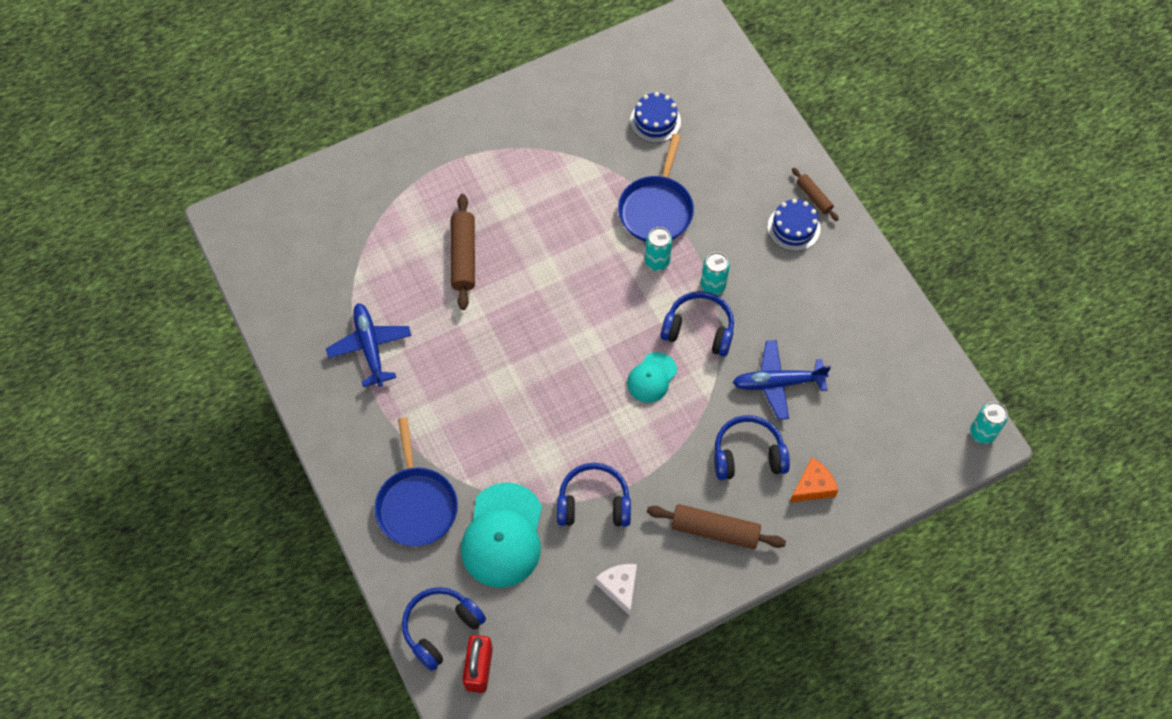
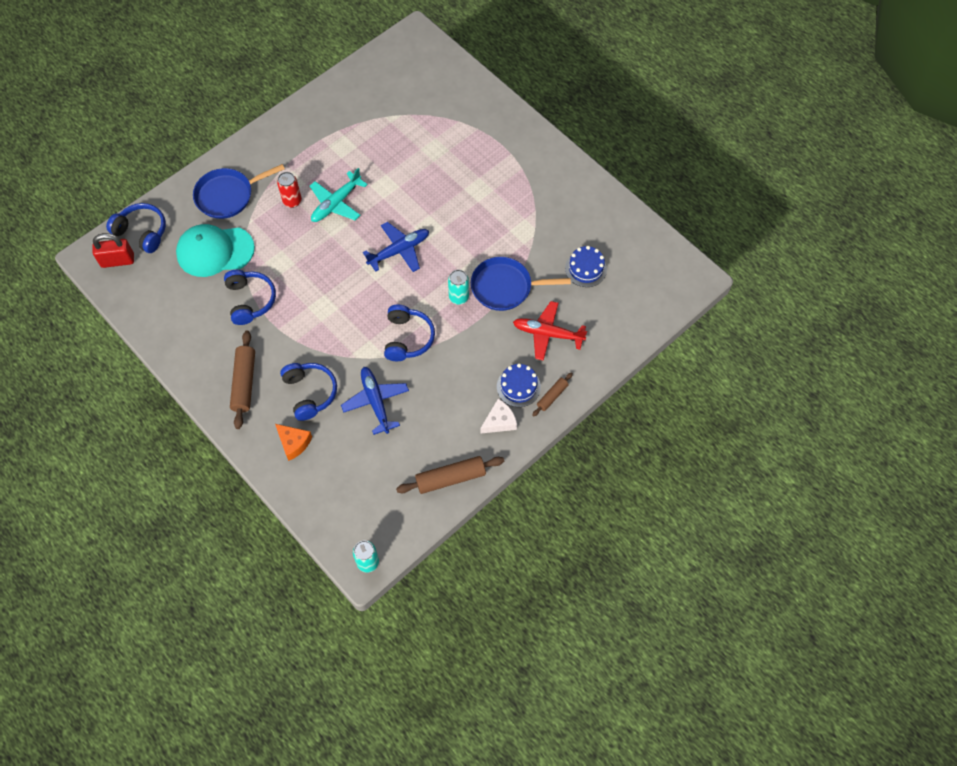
camera: 75 degrees right, 0 degrees up
(370, 347) = (339, 139): blue plane -> blue plane (399, 251)
(453, 424) = (292, 201): none -> red can
(464, 256) = (426, 174): brown rolling pin -> brown rolling pin (450, 478)
(474, 370) = (336, 203): none -> turquoise plane
(619, 587) = (189, 331): white cheese -> white cheese (499, 421)
(651, 377) = (359, 315): turquoise cap -> none
(713, 286) = (448, 340): turquoise can -> none
(732, 181) = (548, 334): none -> red plane

